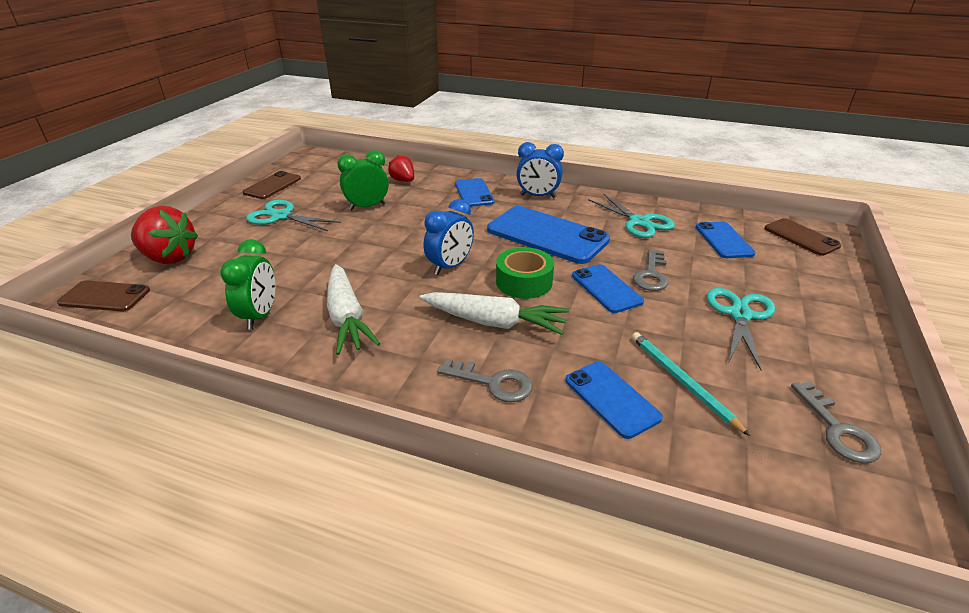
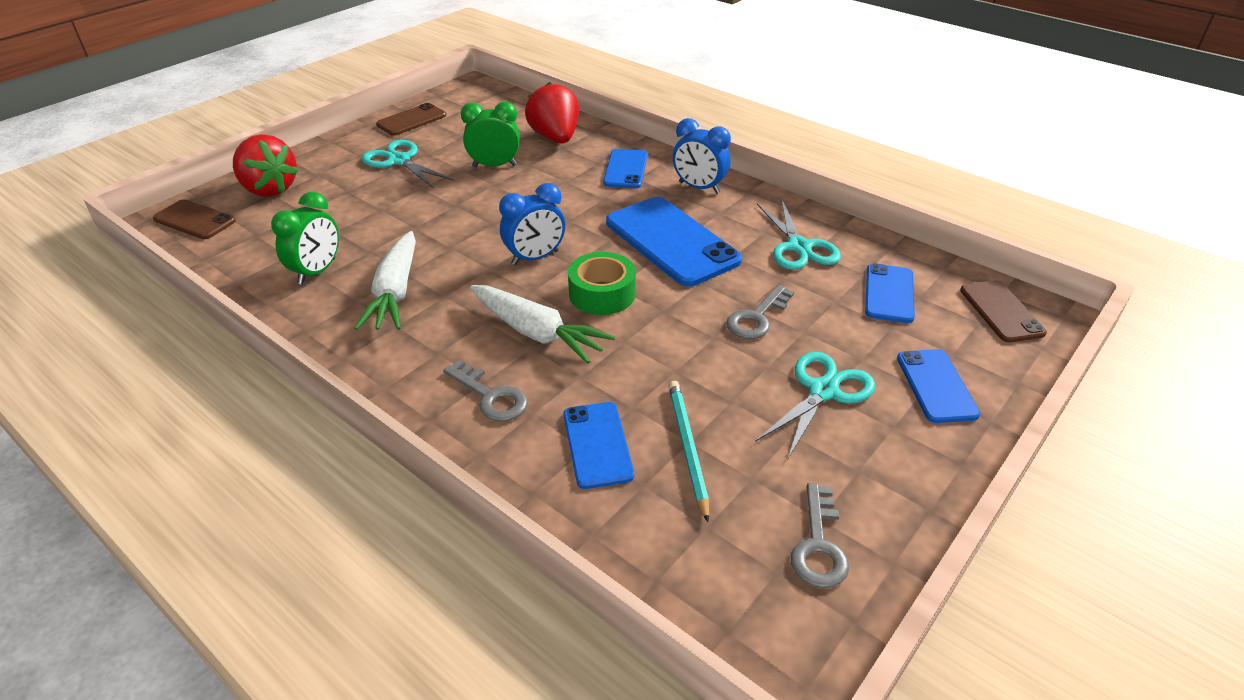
camera: 20 degrees right, 5 degrees up
(403, 181) = (555, 138): red strawberry -> red strawberry, size x1.72
(606, 288) = (689, 322): blue phone -> blue phone (936, 386)

